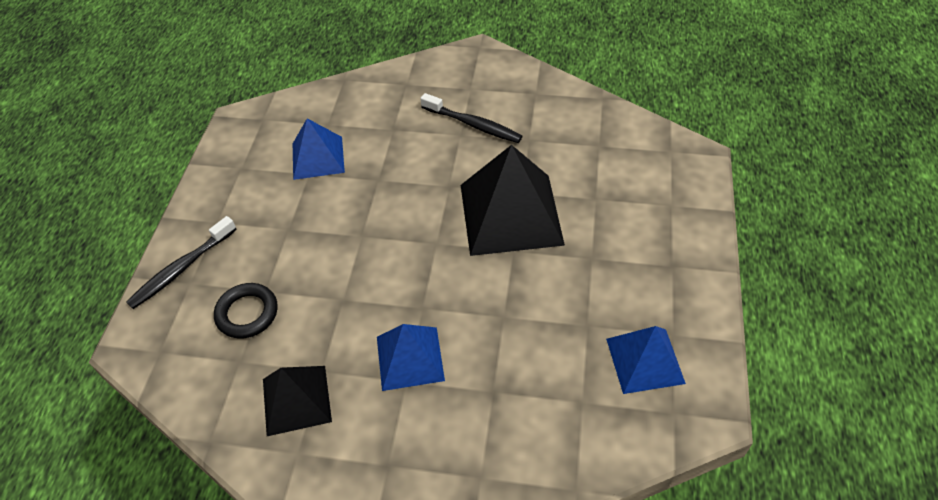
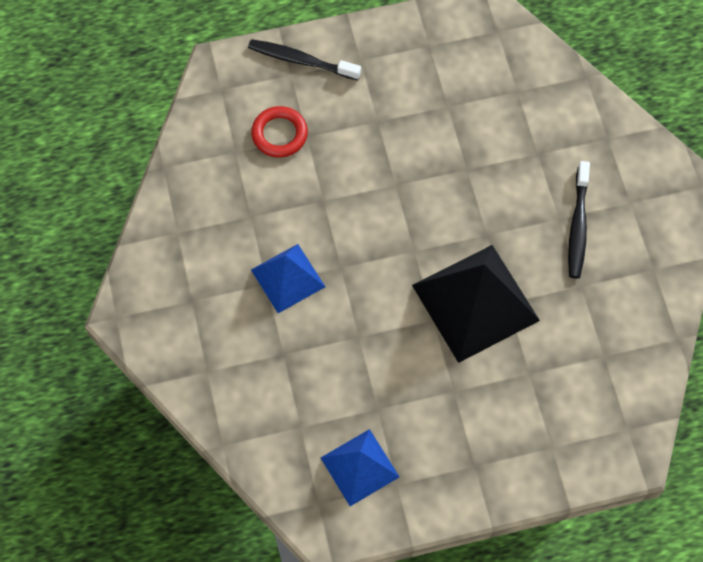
camera: 65 degrees right, 15 degrees up
(247, 313) = (279, 134): black ring -> red ring
(296, 400) = (218, 210): black pyramid -> none
(318, 157) = (470, 104): blue pyramid -> none

